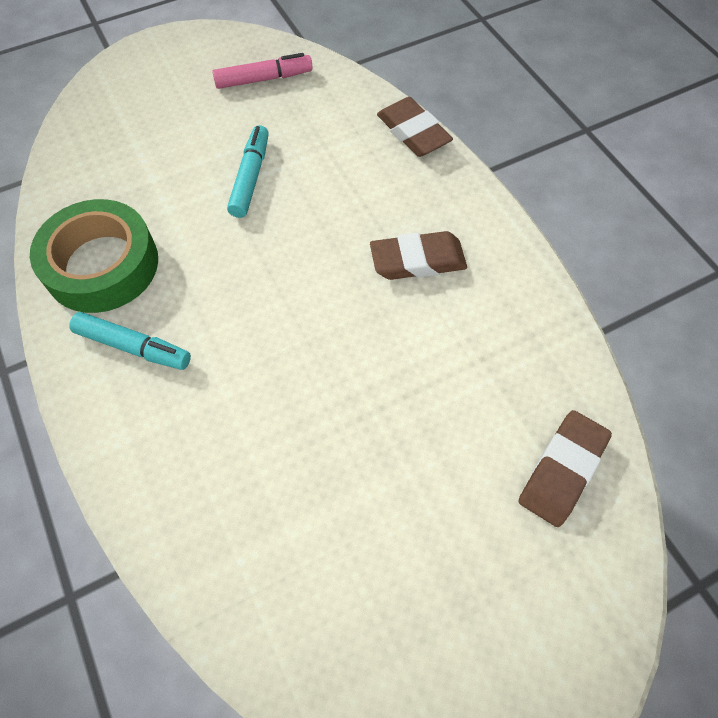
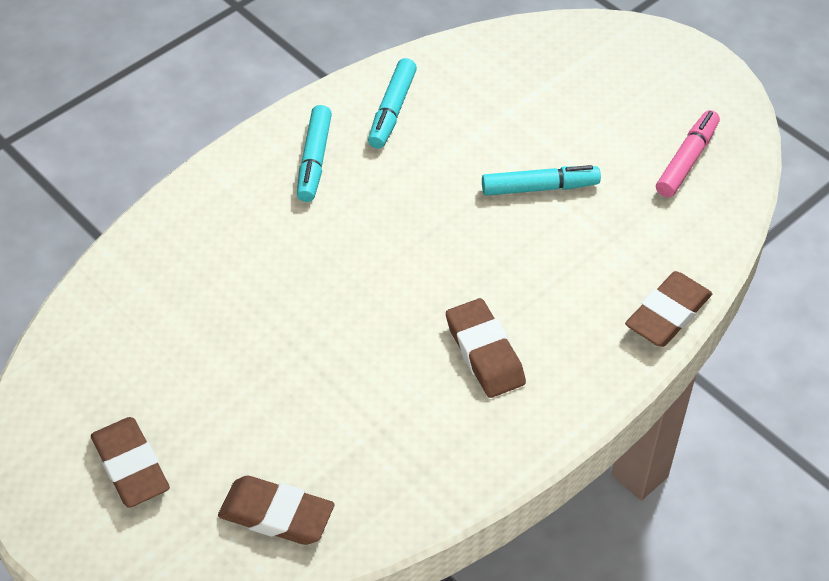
camera: 75 degrees right, 10 degrees down
(102, 265) = (392, 110): green tape -> turquoise marker
(264, 79) = (687, 160): pink marker -> pink marker turned 120 degrees counterclockwise
(481, 611) = (131, 466): none -> brown eraser

